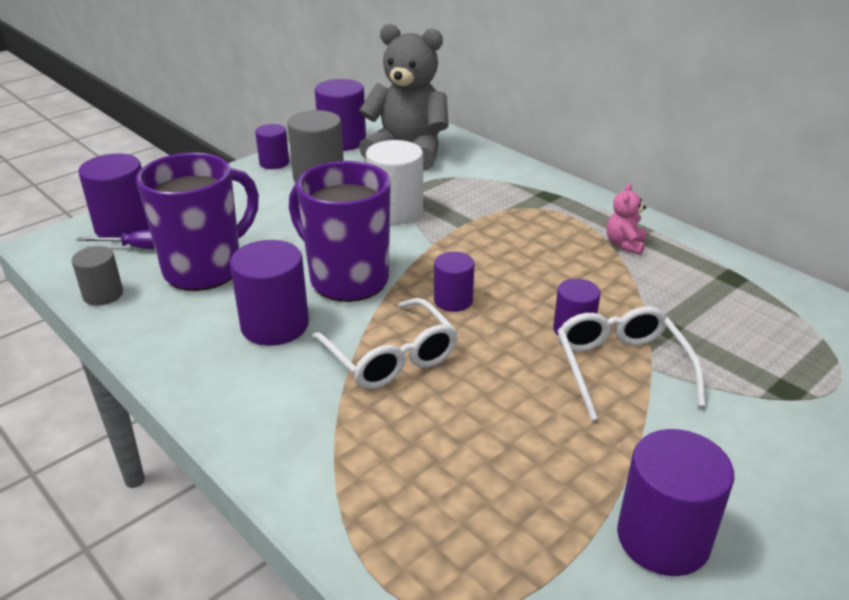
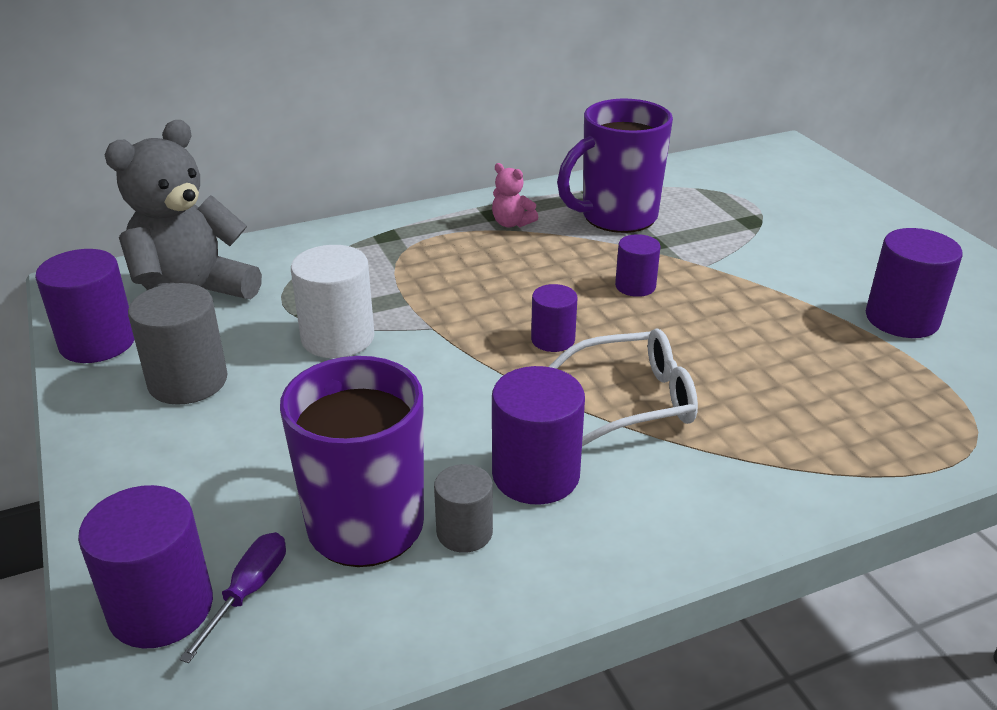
camera: 70 degrees left, 0 degrees up
(103, 295) = (364, 644): grey cylinder -> grey cylinder (464, 532)
(274, 163) = (98, 415): purple cylinder -> none
(346, 279) = (468, 403): purple mug -> purple mug (616, 217)
(621, 368) = (700, 279): white glasses -> none

